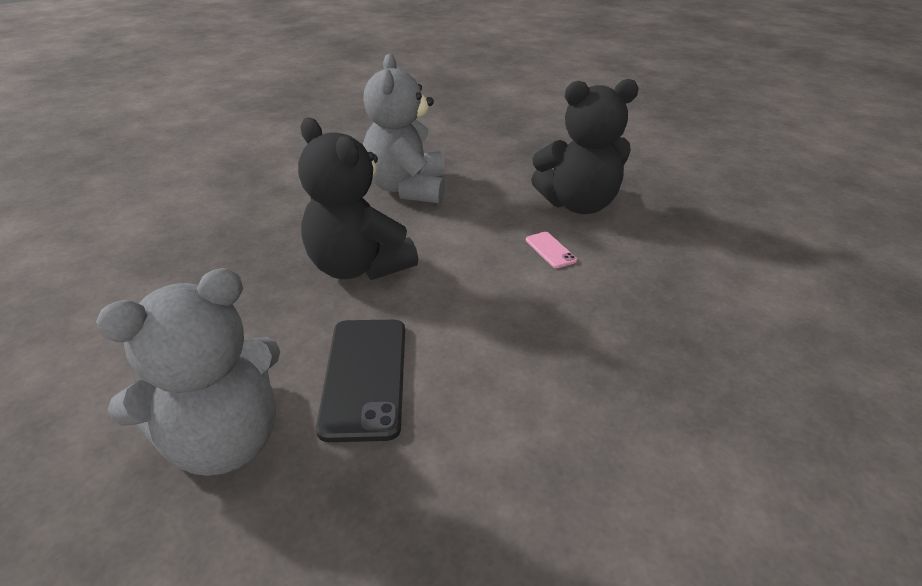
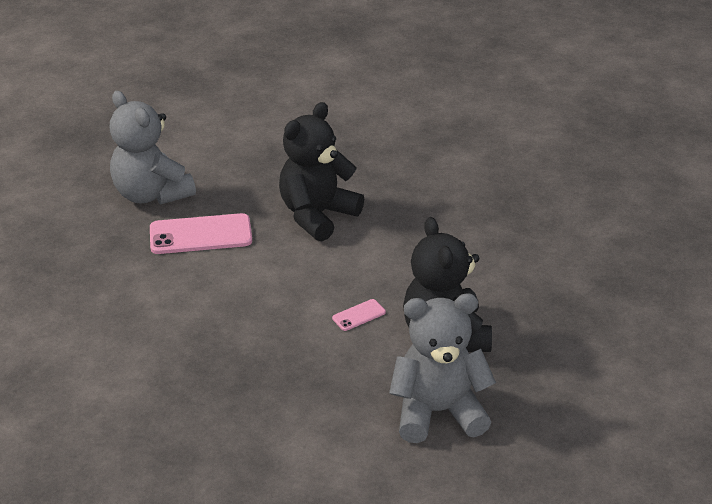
camera: 85 degrees right, 0 degrees up
(365, 377) = (200, 235): black phone -> pink phone
(407, 188) = (446, 225): grey teddy bear -> grey teddy bear (438, 412)

